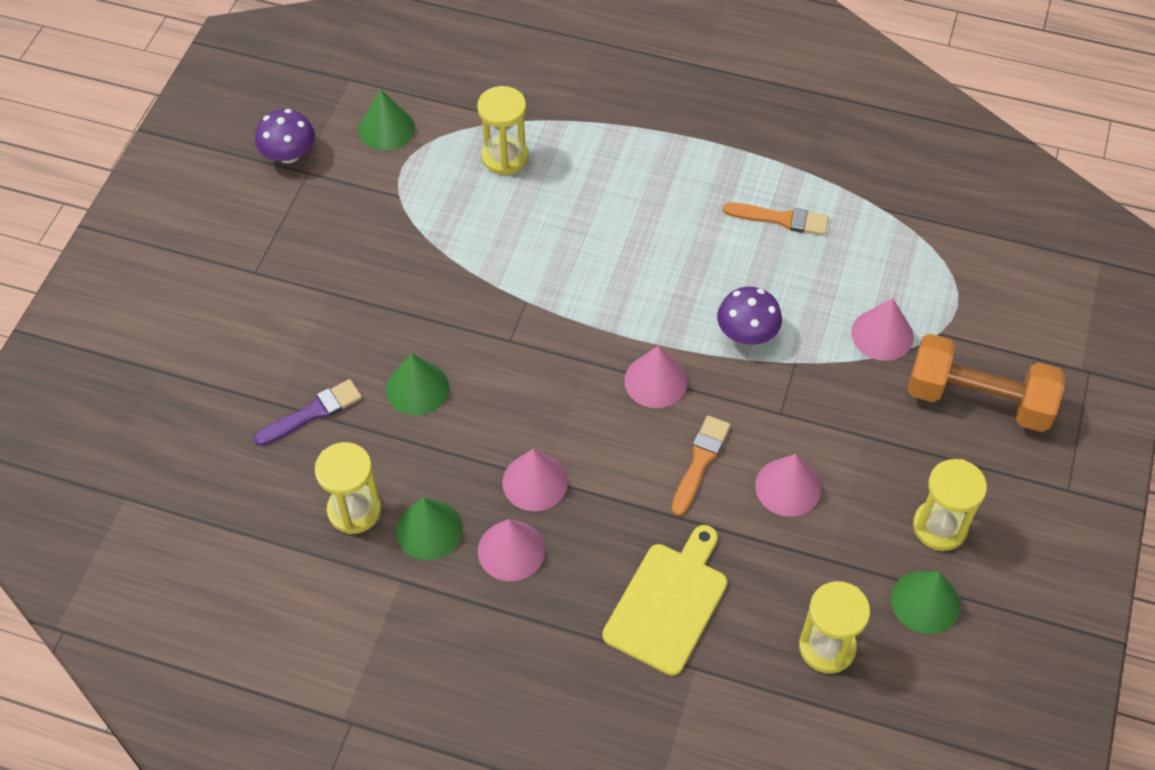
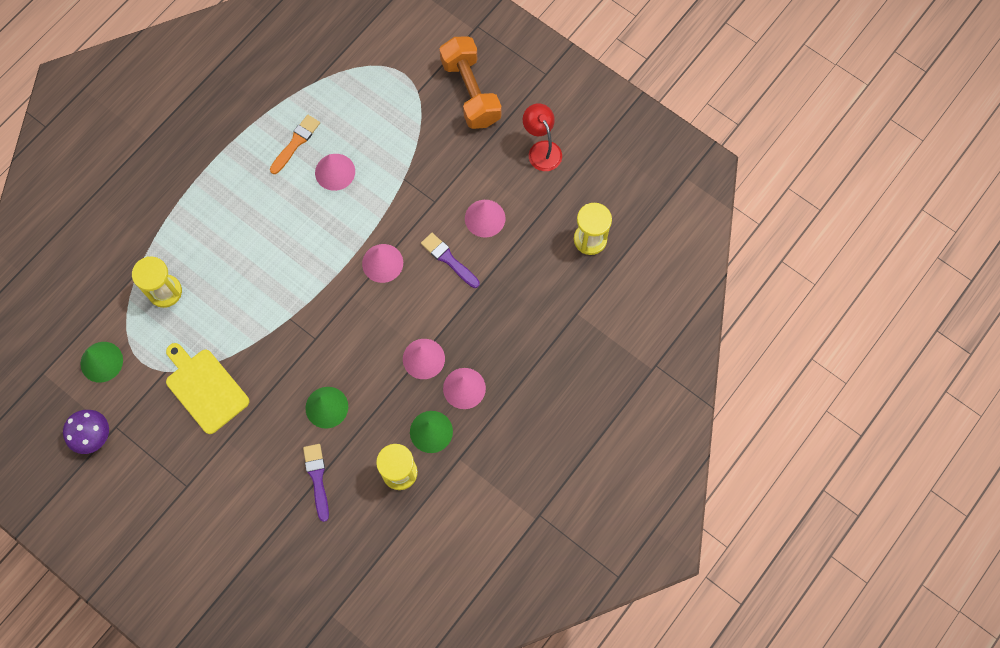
camera: 70 degrees left, 15 degrees up
(668, 603) = (532, 312): yellow cutting board -> yellow cutting board (205, 388)
(700, 461) = (448, 259): orange brush -> purple brush
(747, 333) = (371, 197): purple mushroom -> none
(882, 334) = (405, 123): pink cone -> pink cone (335, 172)
(925, 602) = (583, 177): green cone -> none
(939, 527) = (541, 149): yellow hourglass -> red lamp
(978, 399) = (470, 92): orange dumbbell -> orange dumbbell turned 60 degrees counterclockwise

